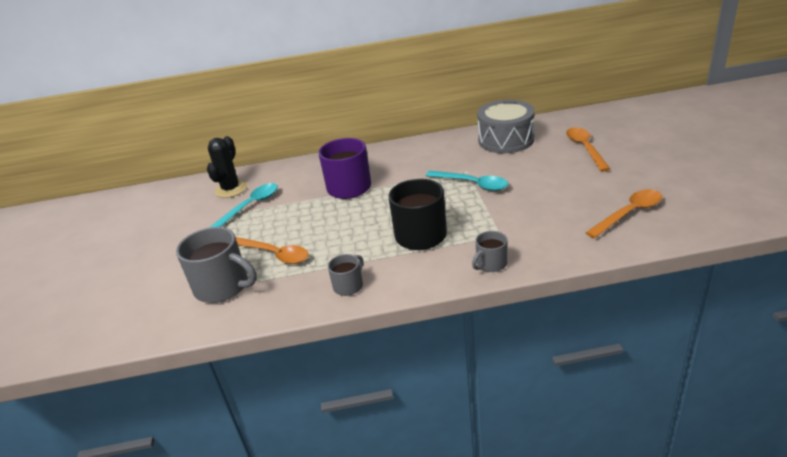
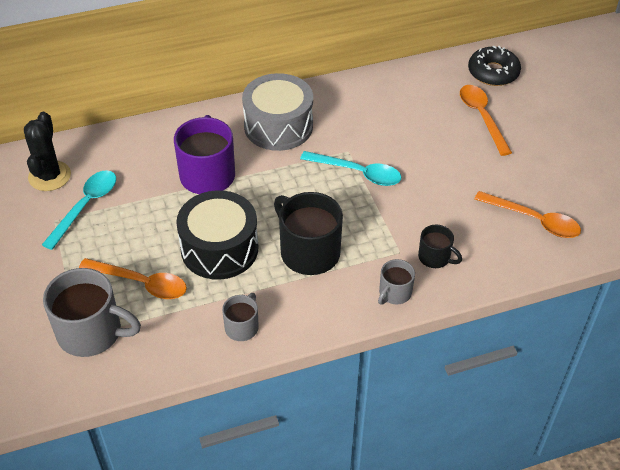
camera: 15 degrees left, 15 degrees up
(345, 232) = (219, 248): none -> black drum
(506, 140) = (388, 99): grey drum -> grey drum (278, 126)
(532, 239) = (435, 257): none -> black mug
(597, 122) = (493, 72): none -> black donut
(629, 213) = (533, 220): orange spoon -> orange spoon turned 75 degrees clockwise

